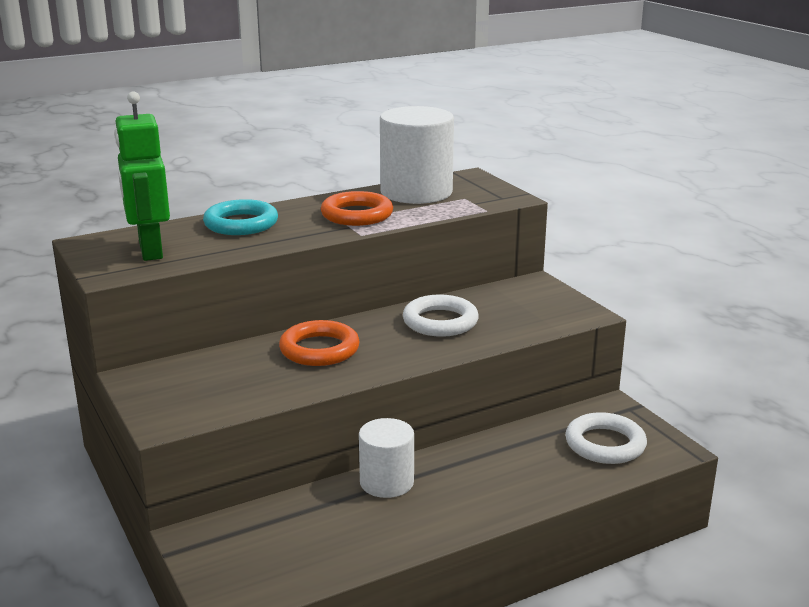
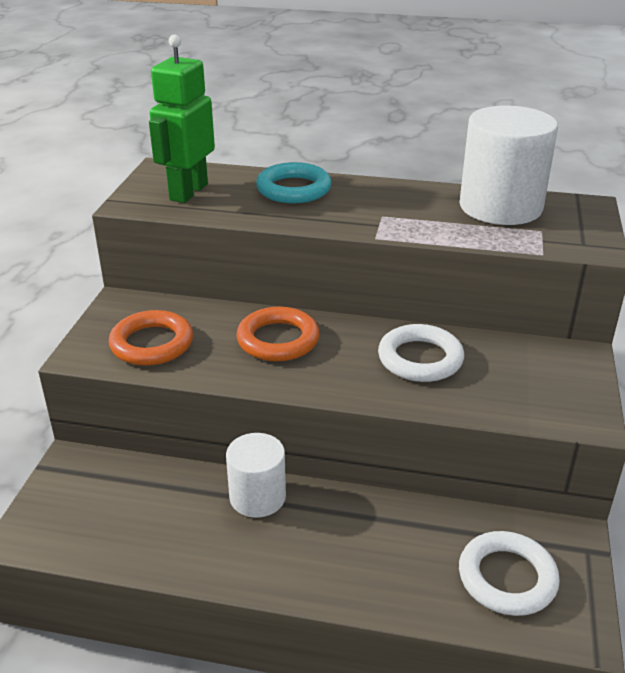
camera: 40 degrees right, 10 degrees up
(357, 215) = (404, 214): orange ring -> orange ring (152, 344)

